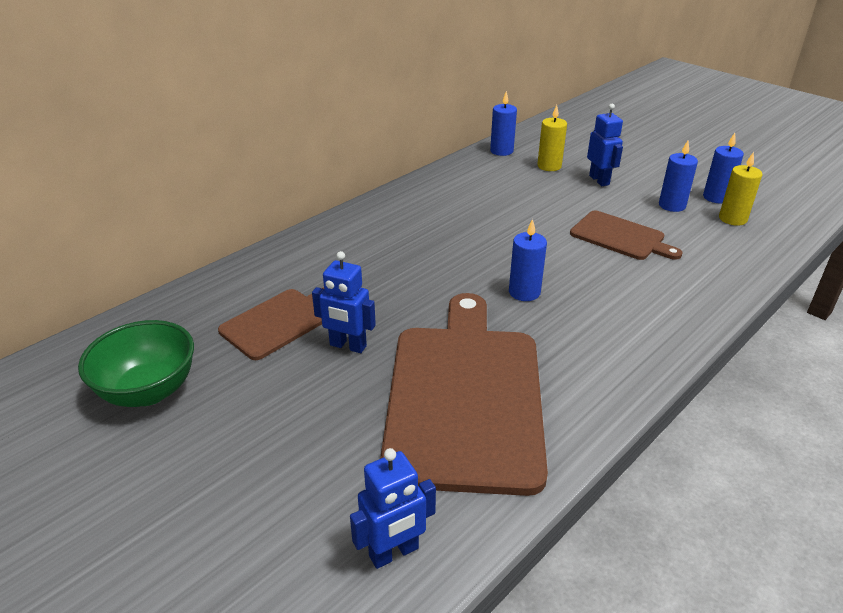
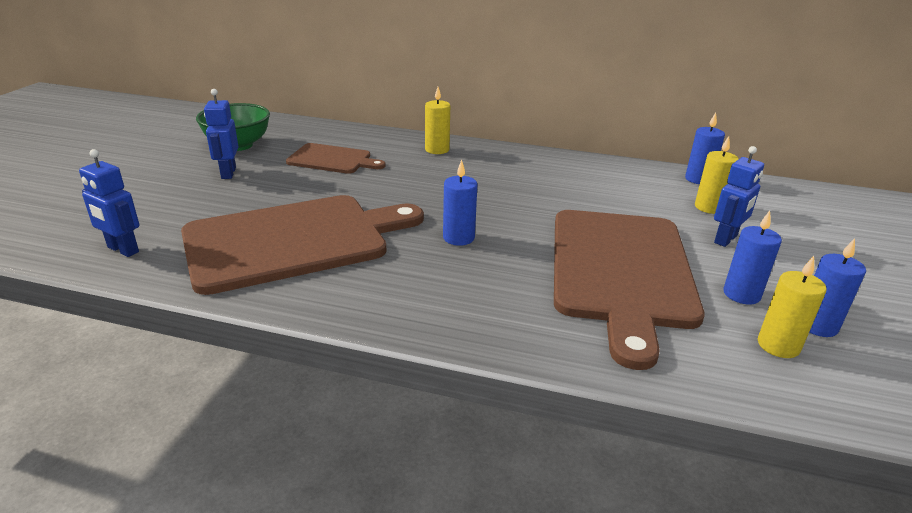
camera: 60 degrees right, 5 degrees down
(324, 246) = (437, 150): none -> yellow candle
(348, 346) = (323, 186): blue robot -> blue robot (228, 173)
(620, 237) = (620, 271): brown cutting board -> brown cutting board, size x1.95

